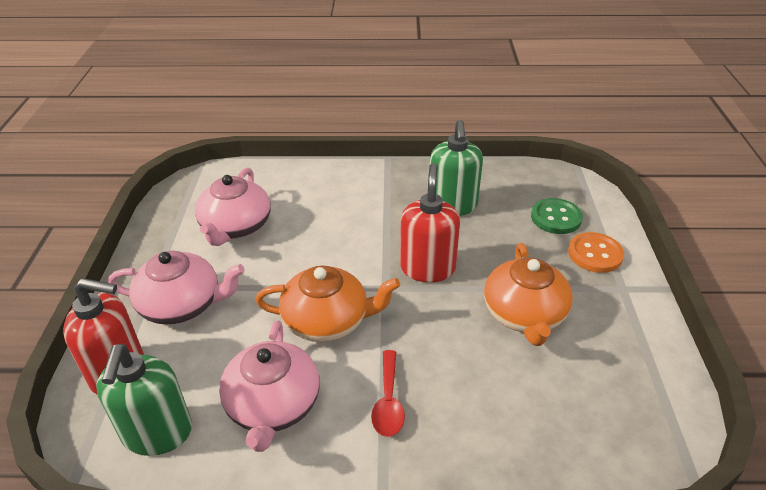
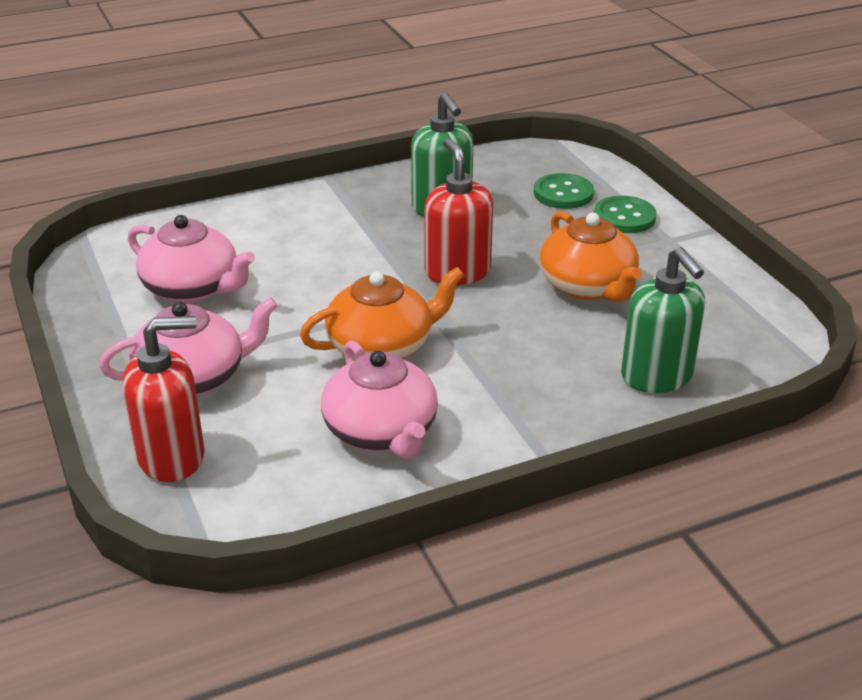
camera: 25 degrees left, 5 degrees down
(157, 433) = (270, 492): green soap dispenser -> green soap dispenser (657, 376)
(236, 227) = (192, 288): pink teapot -> pink teapot turned 45 degrees counterclockwise
(388, 401) = (502, 393): red spoon -> none
(595, 254) = (624, 217): orange button -> green button

